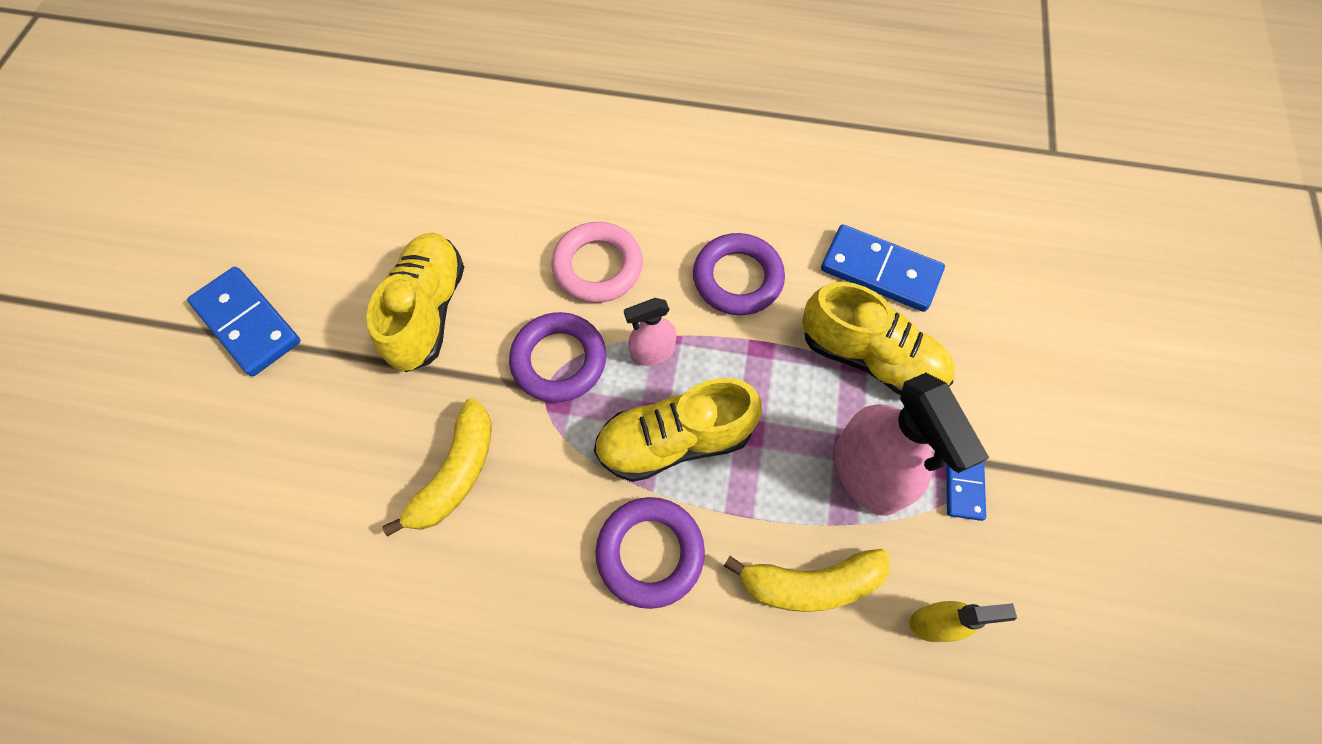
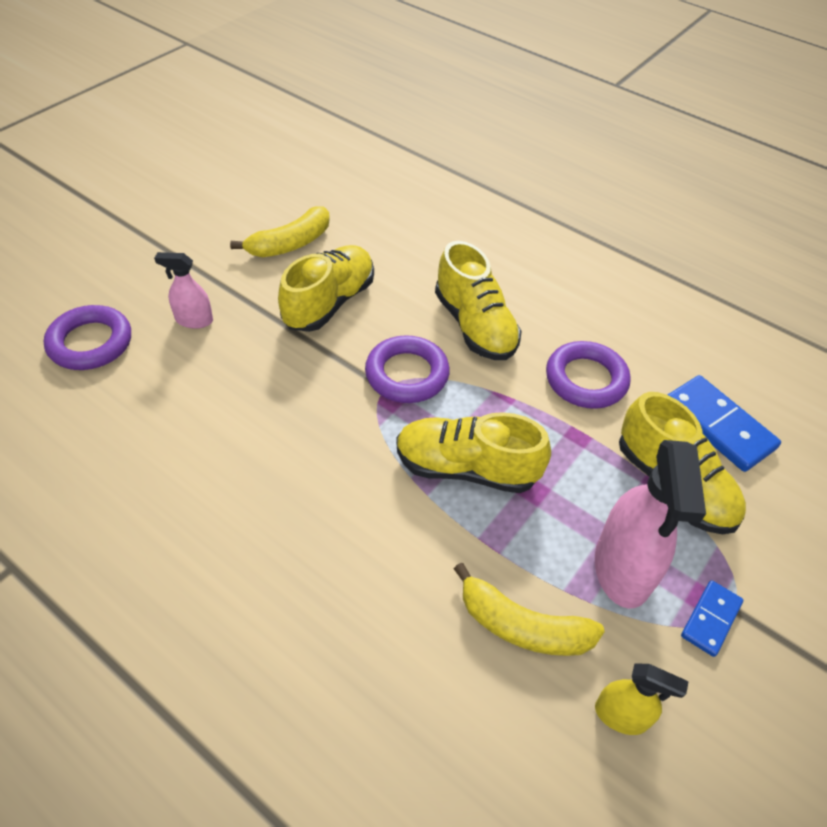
camera: 25 degrees right, 15 degrees down
(248, 323) = (202, 259): blue domino -> none
(456, 474) = (284, 413): yellow banana -> yellow banana (290, 244)
(598, 266) = (475, 326): pink ring -> yellow shoe
(650, 553) = (399, 536): purple ring -> purple ring (90, 343)
(652, 352) = (484, 400): pink spray bottle -> pink spray bottle (194, 320)

